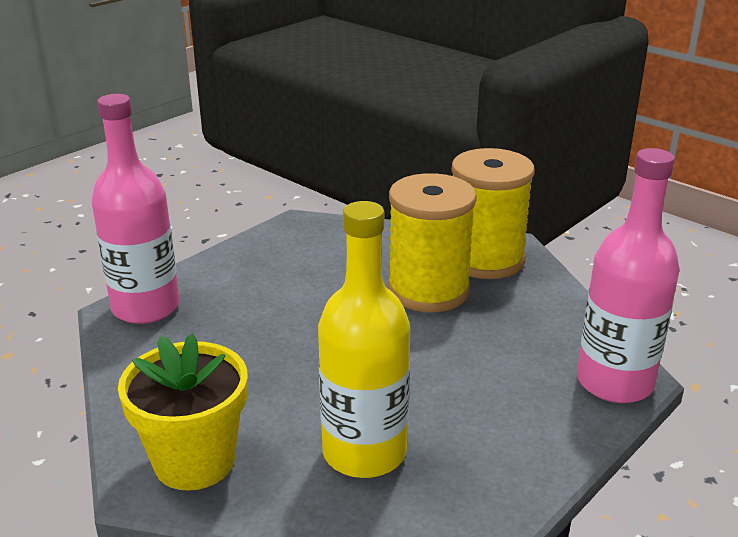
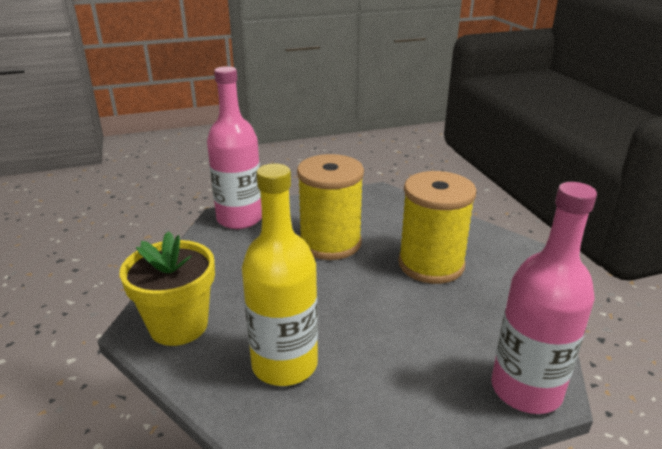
camera: 30 degrees right, 0 degrees up
(485, 259) = (495, 255): yellow spool -> yellow spool (330, 243)

